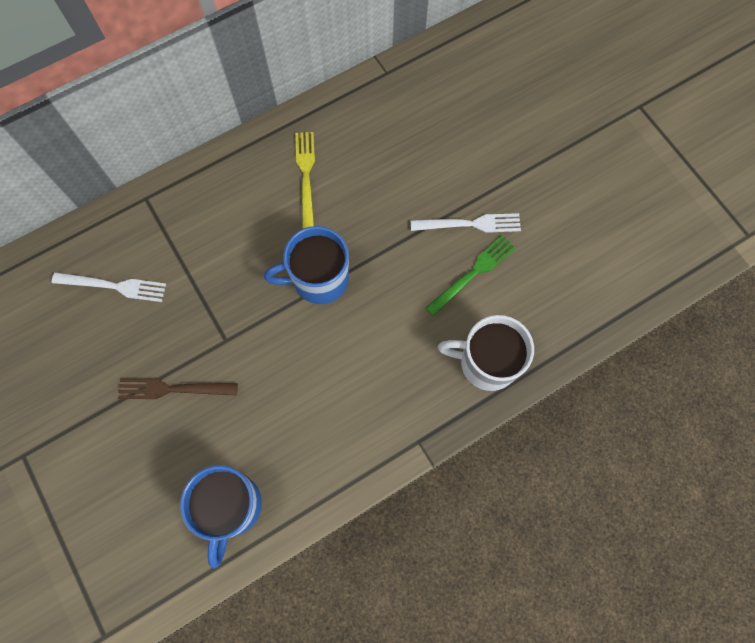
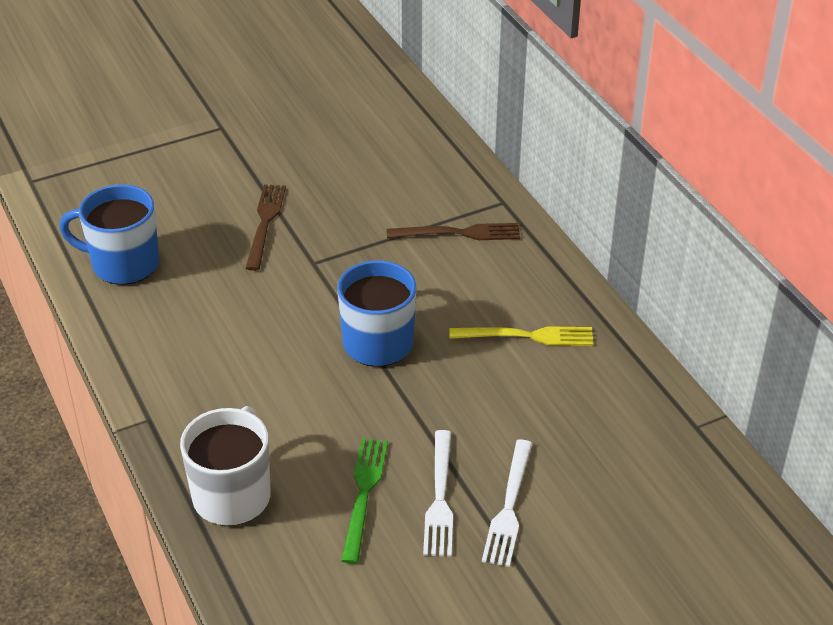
camera: 95 degrees right, 30 degrees down
(114, 286) = (394, 181): white fork -> white fork (509, 507)
(186, 229) = (459, 233): none -> brown fork
(473, 273) = (364, 494): green fork -> green fork turned 135 degrees counterclockwise

